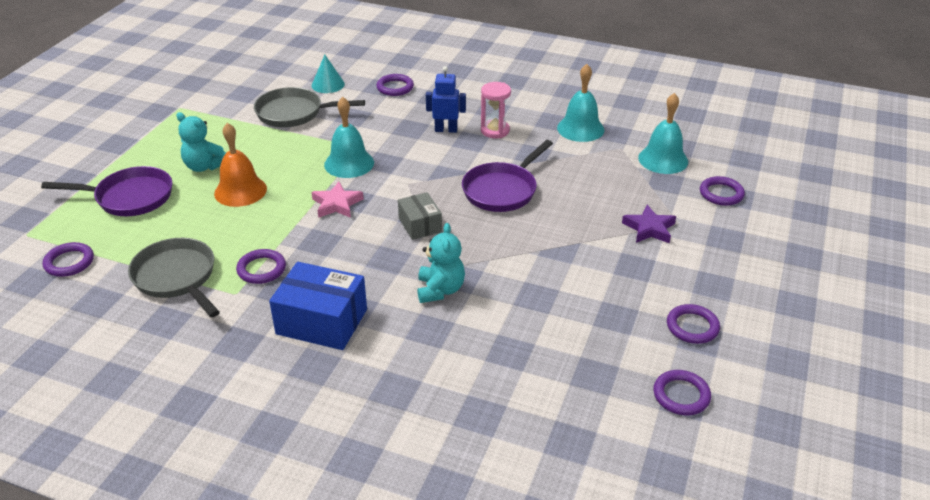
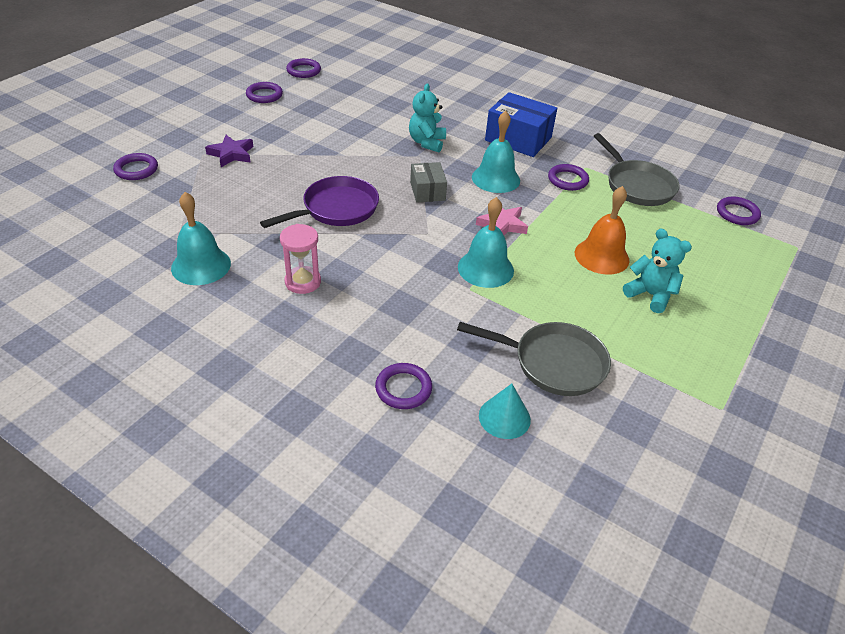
camera: 170 degrees left, 5 degrees up
(130, 197) = (717, 269): purple pan -> none
(446, 130) = (360, 295): blue robot -> none
(663, 159) = (150, 211): turquoise bell -> turquoise bell (495, 178)

